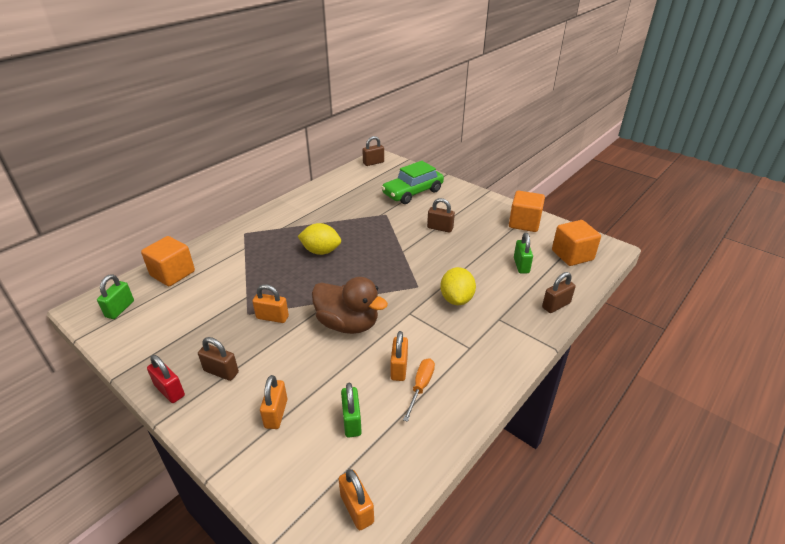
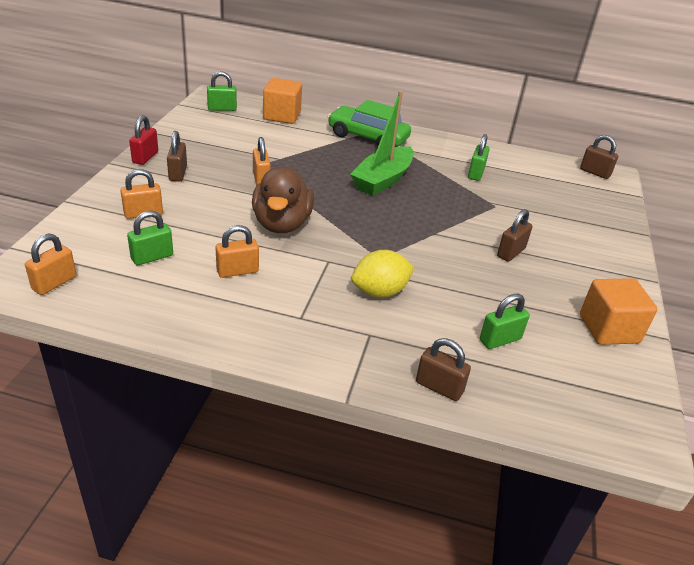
camera: 60 degrees right, 0 degrees up
(321, 251) = (382, 180): yellow lemon -> green boat
(342, 207) = (476, 173): none -> green padlock
(412, 192) = (565, 215): green car -> green car (368, 137)
(420, 387) = (218, 291): orange screwdriver -> none
(440, 228) = (511, 252): brown padlock -> brown padlock turned 45 degrees clockwise
(572, 255) = (578, 393): orange cube -> none

